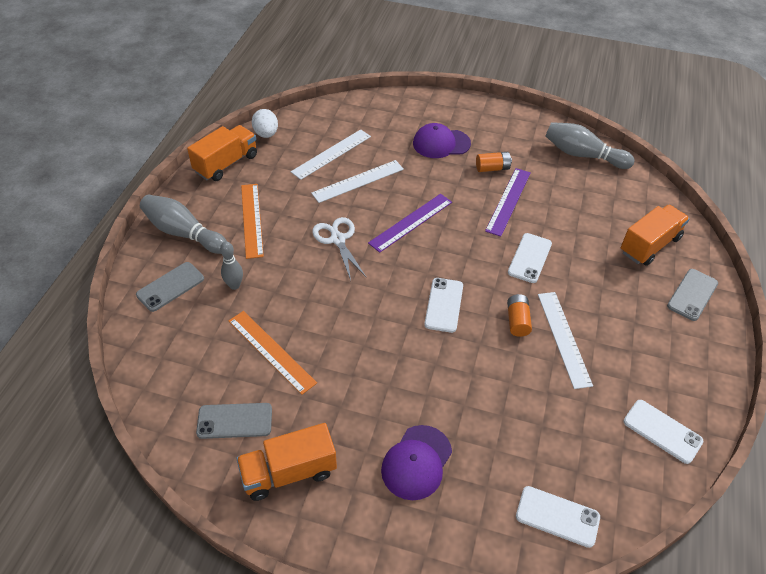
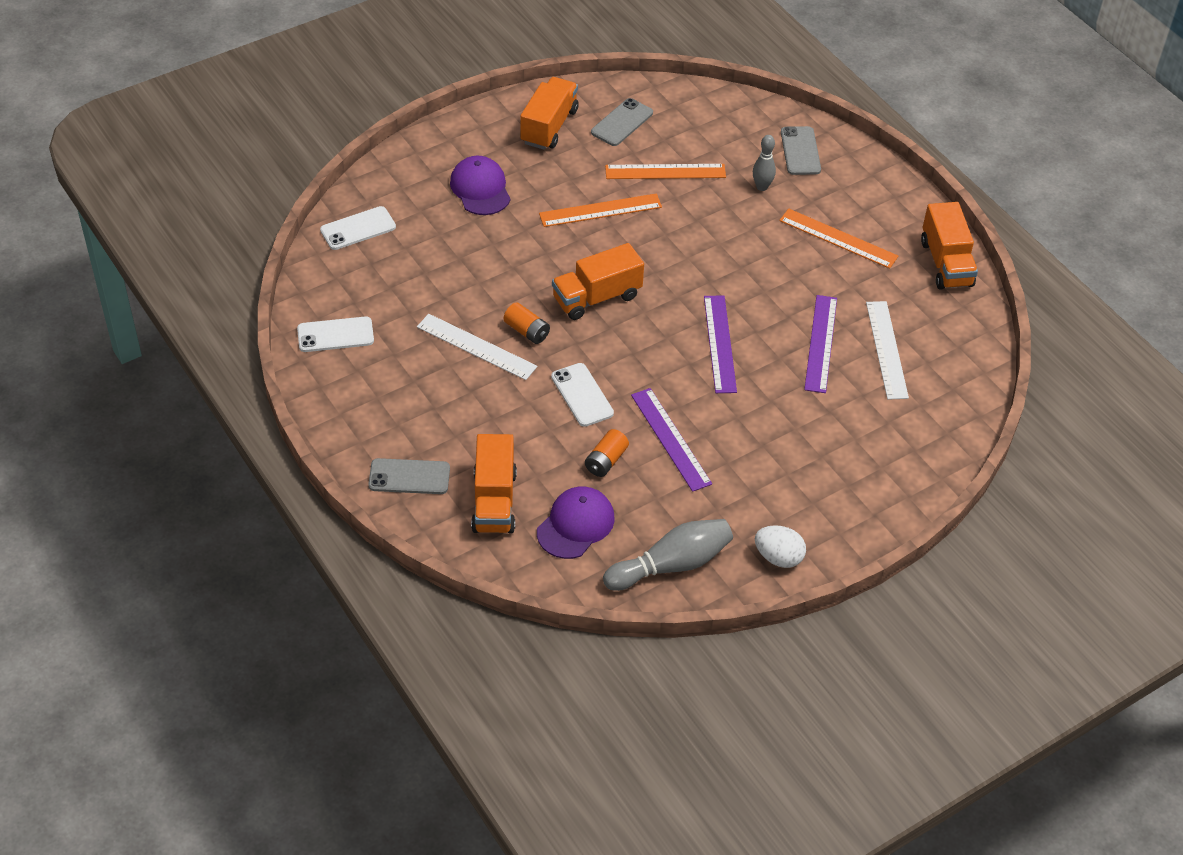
camera: 130 degrees right, 0 degrees up
(183, 233) = (864, 188): grey bowling pin -> none
(266, 134) = (972, 318): white egg -> white egg (778, 557)
(337, 239) = (750, 279): white scissors -> none
(356, 362) = (600, 210): none -> orange ruler
(358, 181) = (821, 343): white ruler -> purple ruler
(441, 143) = (817, 451): purple cap -> purple cap (575, 525)
(444, 305) = (597, 297): white phone -> orange truck
(492, 168) = (732, 465): orange battery -> orange battery (606, 461)
(692, 295) = (409, 477): grey phone -> grey phone turned 75 degrees counterclockwise

